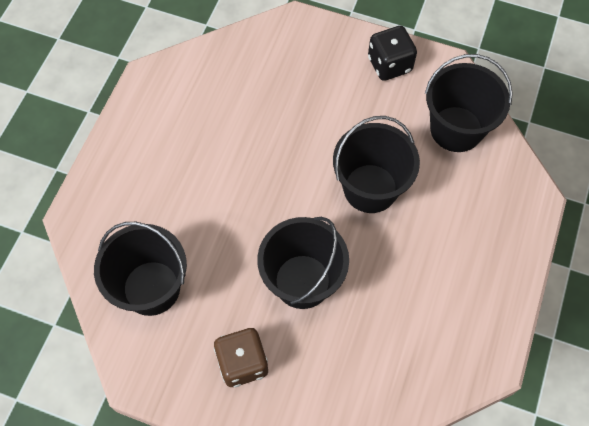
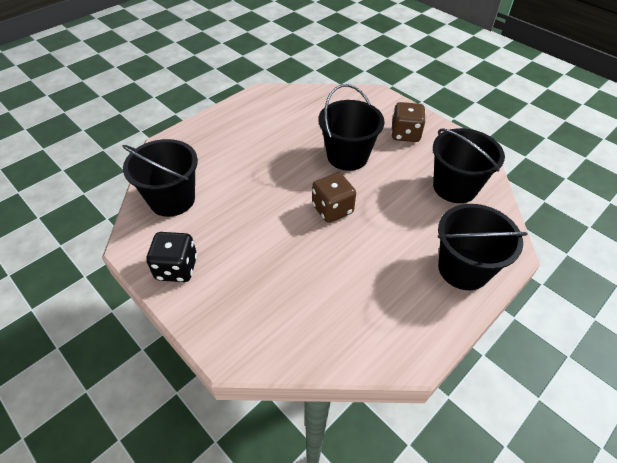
camera: 155 degrees left, 15 degrees down
(282, 191) = (332, 209): none -> brown dice
(370, 188) = (266, 187): black bucket -> black bucket (463, 268)

